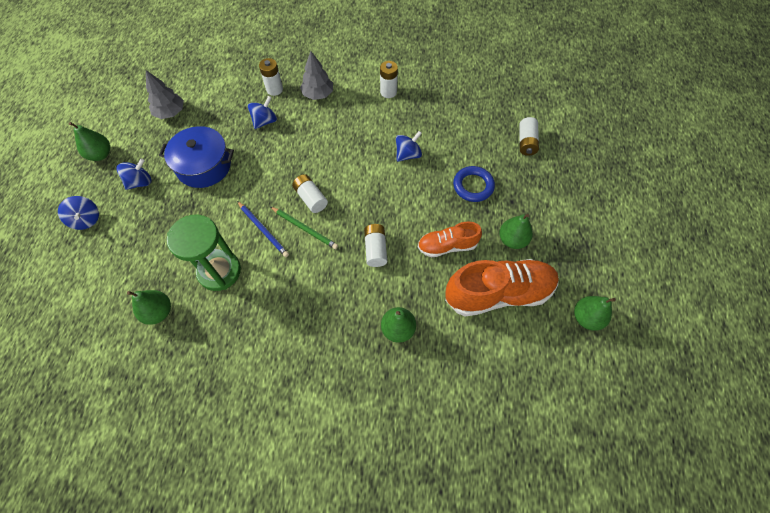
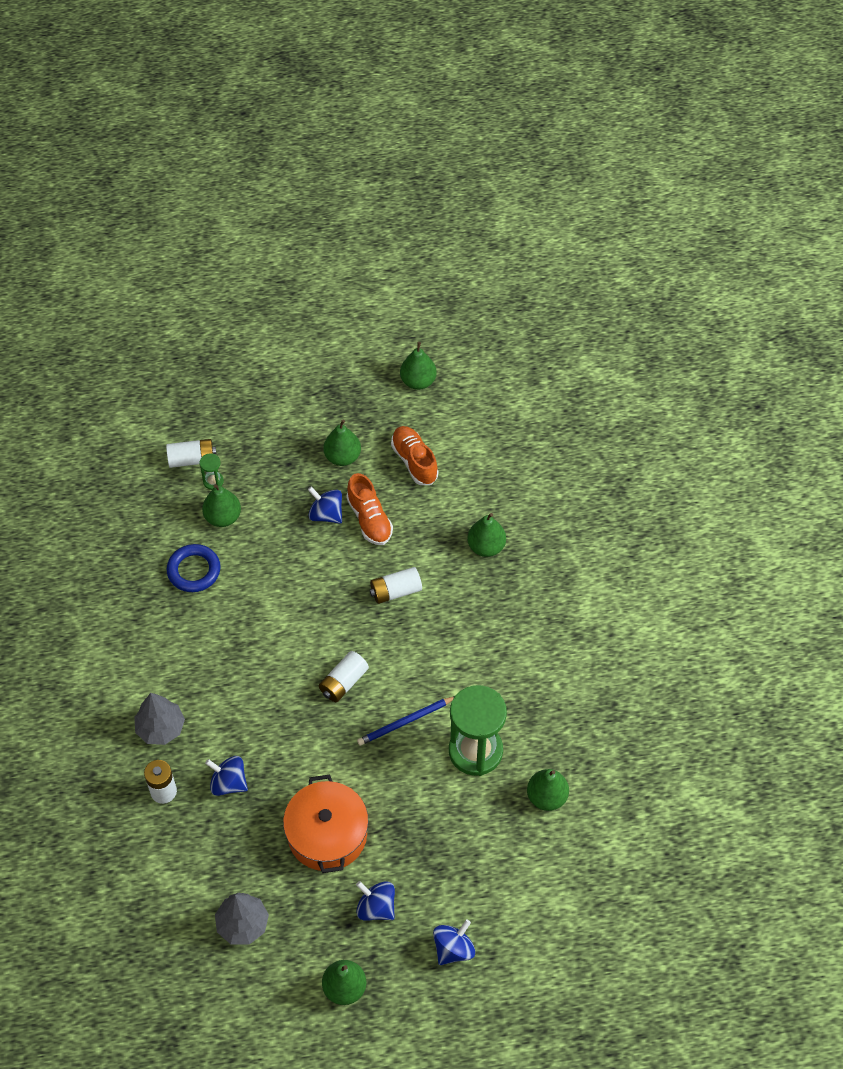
camera: 105 degrees left, 5 degrees down
(204, 166) = (327, 834): blue pot -> orange pot
(263, 230) = (405, 722): blue pencil -> blue pencil turned 150 degrees counterclockwise
(305, 228) = (389, 675): green pencil -> none
(388, 92) = (136, 636): white battery -> none
(408, 154) = (245, 588): blue spinning top -> blue spinning top (326, 514)
(471, 152) = (223, 517): none -> green pear
(473, 186) = (276, 507): blue ring -> blue ring (194, 570)
(498, 293) = (414, 461): orange shoe -> orange shoe, size x0.57
(504, 151) = (213, 481): none -> green hourglass

